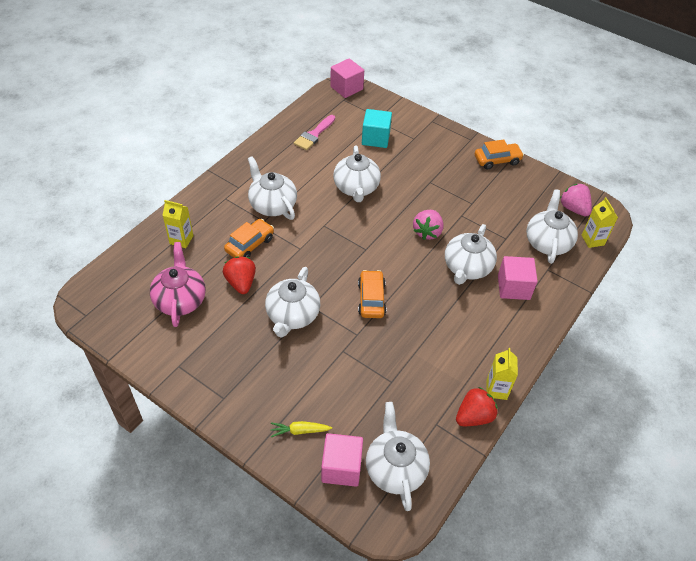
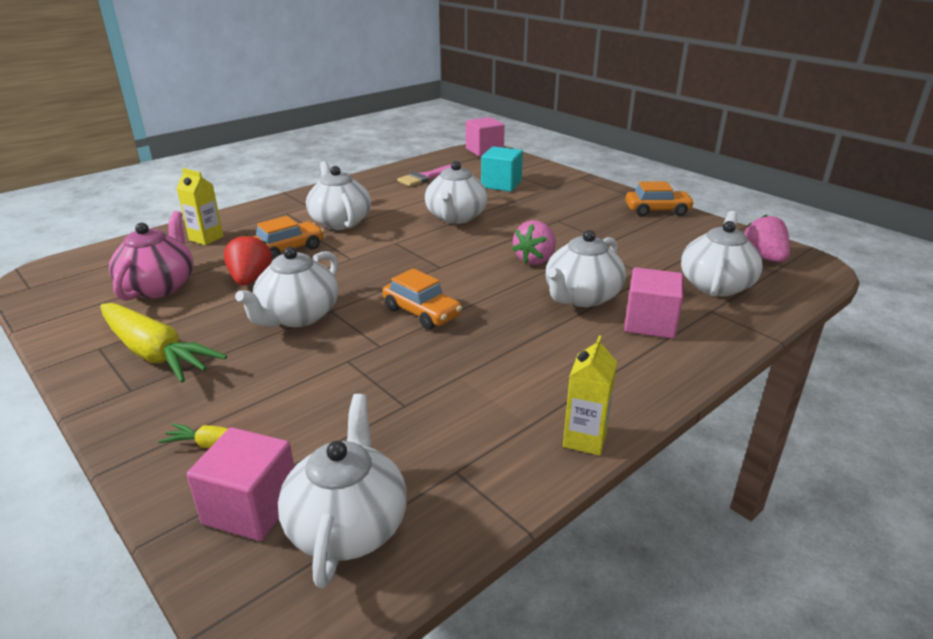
camera: 15 degrees right, 20 degrees down
(219, 365) = (155, 353): none -> yellow carrot
(371, 299) = (422, 312): orange car -> orange car turned 120 degrees clockwise
(474, 416) = (530, 470): red strawberry -> none
(592, 240) = (791, 289): yellow carton -> none

